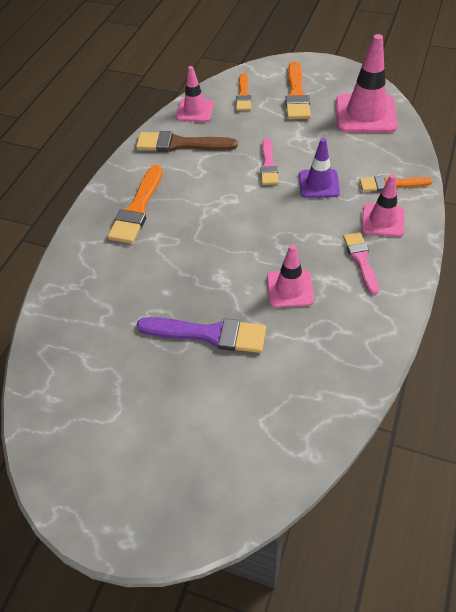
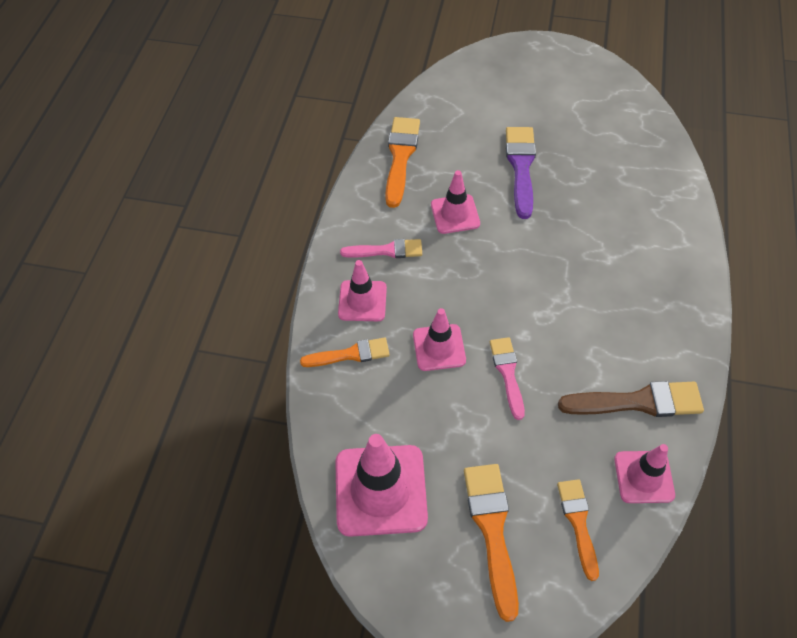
camera: 170 degrees right, 5 degrees up
(137, 208) = (647, 291): orange brush -> orange brush (400, 157)
(208, 334) = (521, 167): purple brush -> purple brush turned 90 degrees clockwise
(319, 184) = (439, 347): purple traffic cone -> pink traffic cone
(361, 260) = (386, 250): pink brush -> pink brush turned 75 degrees counterclockwise

